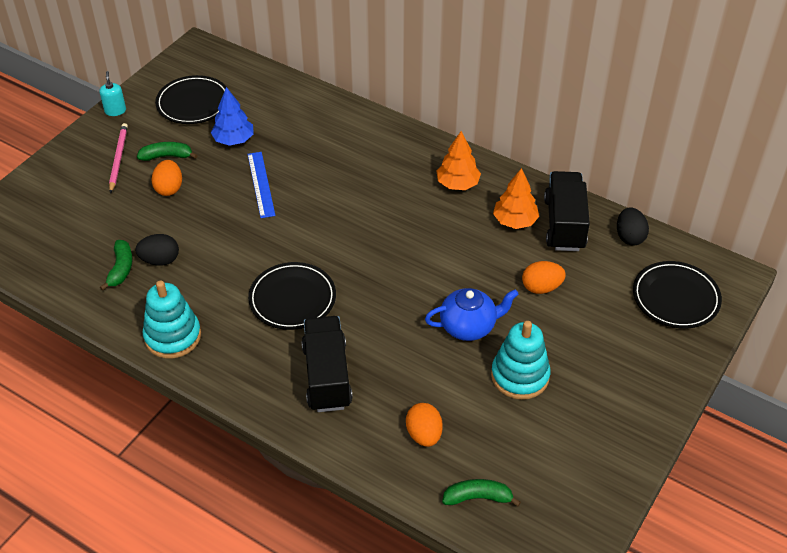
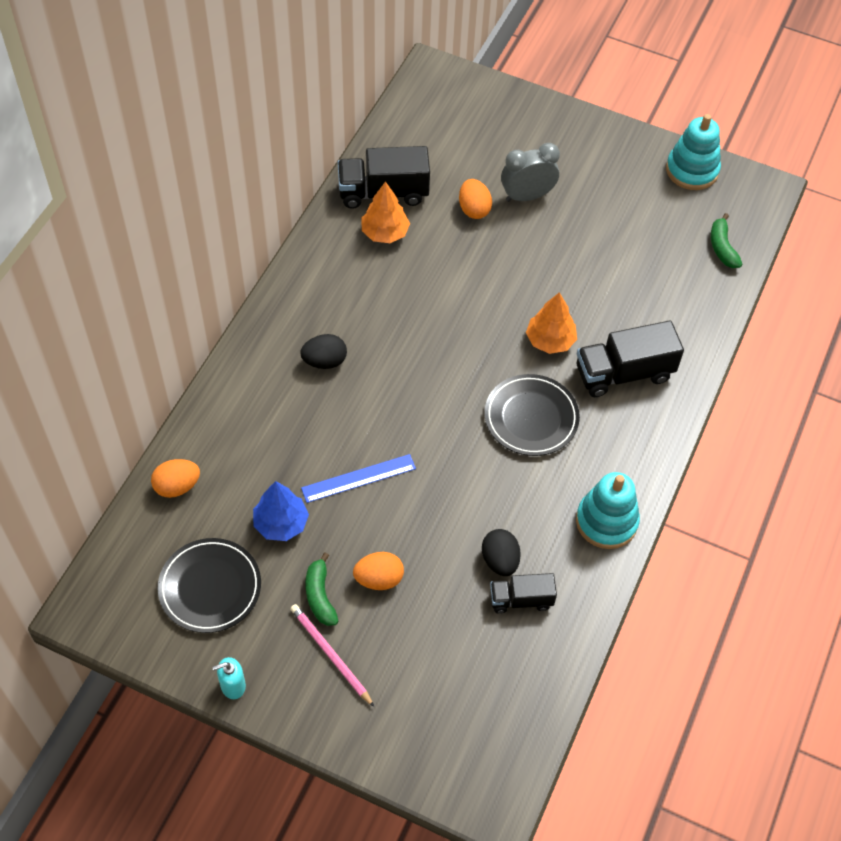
camera: 100 degrees left, 10 degrees up
(118, 158) = (330, 654): pink pencil -> pink pencil turned 60 degrees clockwise
(121, 269) = (521, 599): green banana -> black truck
(424, 434) = (669, 290): orange egg -> orange egg (177, 486)
(457, 184) = (334, 285): orange tree -> orange tree (550, 340)
(469, 327) = (536, 264): blue teapot -> none
(520, 376) = (586, 223): turquoise stacking toy -> turquoise stacking toy (692, 170)
(558, 331) = (527, 196): none -> grey clock
(629, 237) = (393, 142): black egg -> black egg (324, 361)
(675, 298) = (467, 111): black plate -> none

